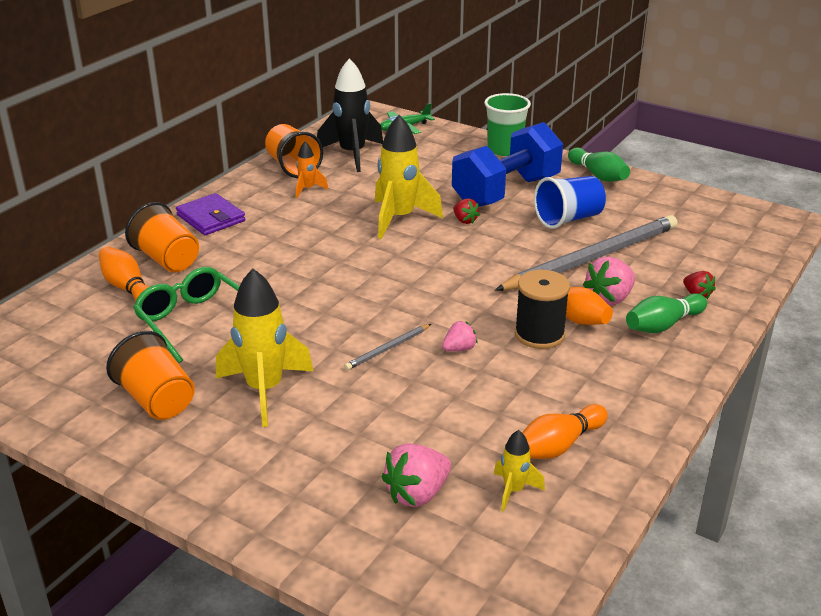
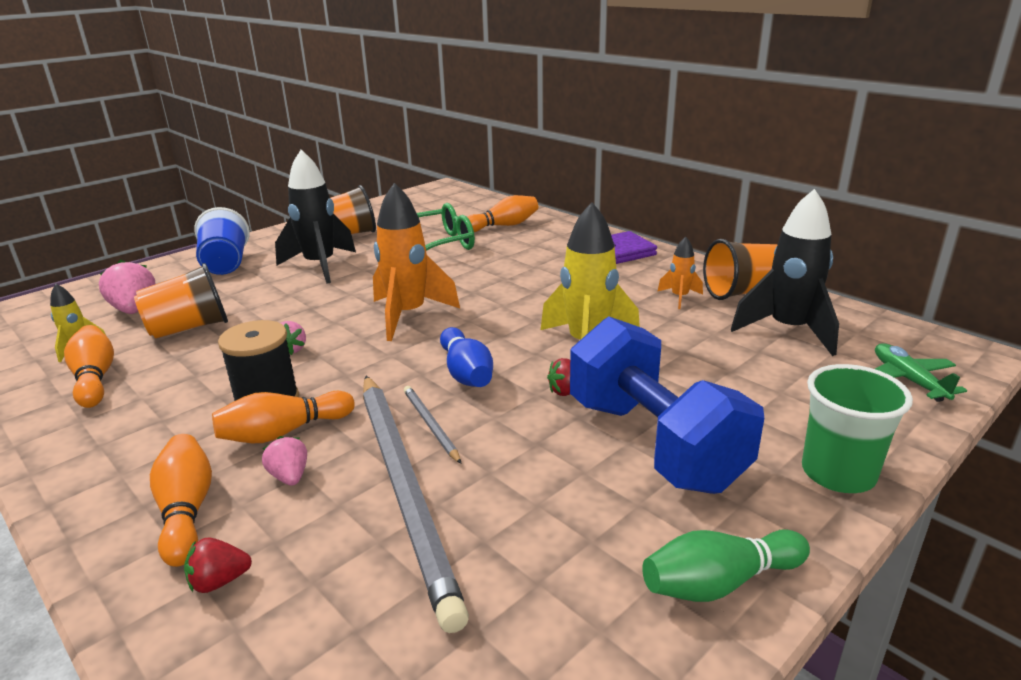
camera: 105 degrees right, 5 degrees down
(167, 260) = (544, 237): orange cup -> orange cup (189, 328)
(264, 390) = (320, 266): yellow rocket -> black rocket
(374, 303) = (408, 315): none -> orange rocket
(387, 349) = (326, 315): grey pencil -> grey pencil (430, 425)
(459, 259) = (466, 373): none -> blue bowling pin
(568, 219) = (539, 492): blue cup -> blue cup (226, 264)
(609, 299) = (290, 476): pink strawberry -> pink strawberry, size x0.59
(663, 325) = (186, 511): green bowling pin -> orange bowling pin

